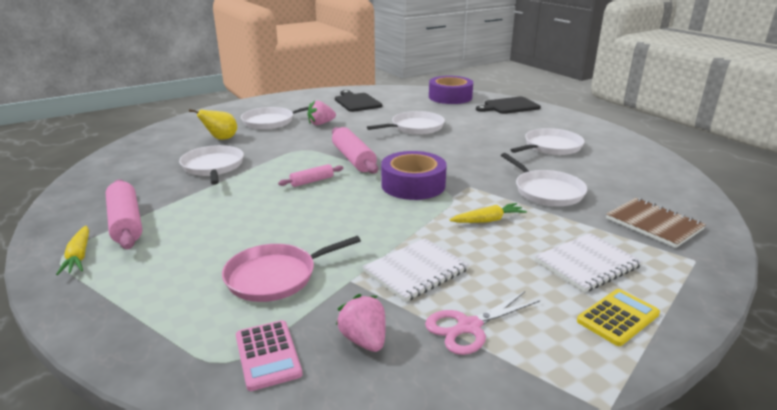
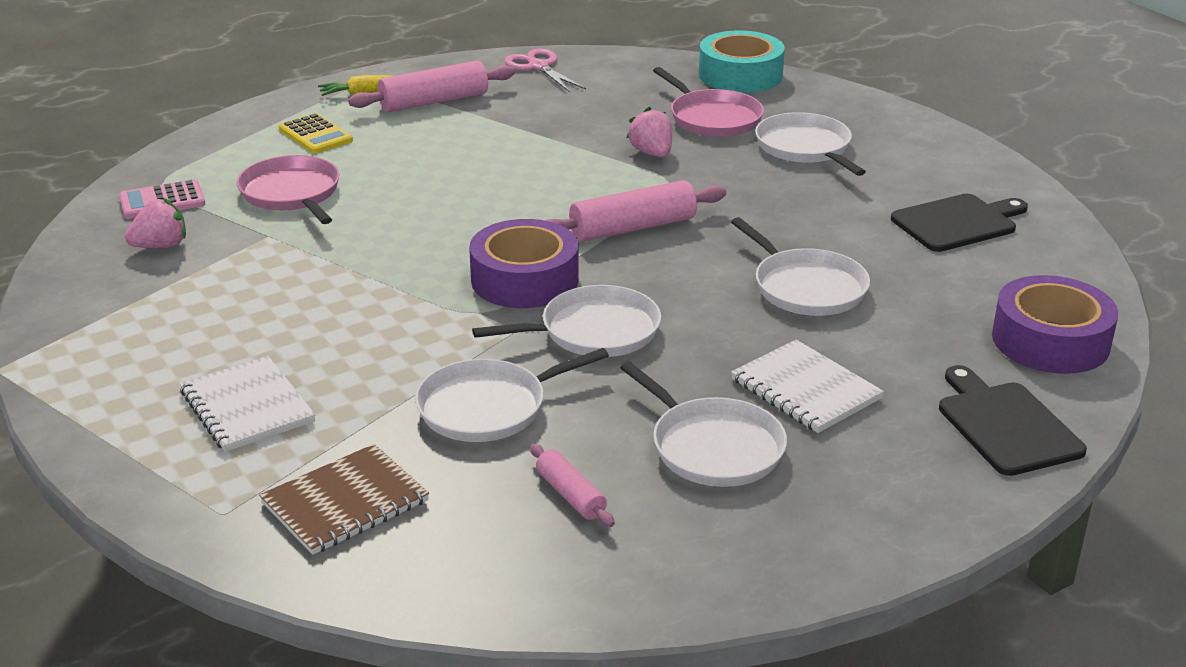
camera: 90 degrees right, 5 degrees up
(165, 131) = (740, 75): none -> turquoise tape
(213, 167) = (597, 126): white pan -> white pan (594, 331)
(221, 139) = (712, 118): yellow pear -> pink pan
(312, 181) = (543, 199): pink rolling pin -> pink rolling pin (570, 495)
(321, 124) = (805, 192): pink strawberry -> pink strawberry (652, 153)
(416, 271) = (274, 276): white notebook -> white notebook (805, 389)
(468, 327) = (154, 304): pink scissors -> pink scissors (538, 67)
(488, 220) = (392, 338): yellow carrot -> none
(618, 318) = (124, 407): yellow calculator -> yellow calculator (315, 135)

